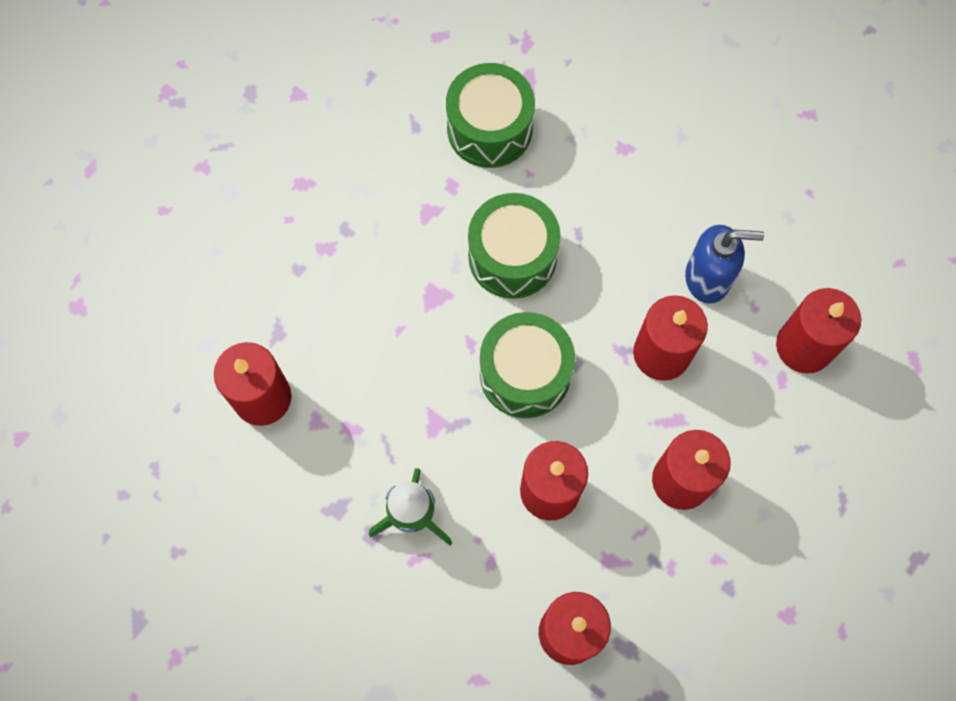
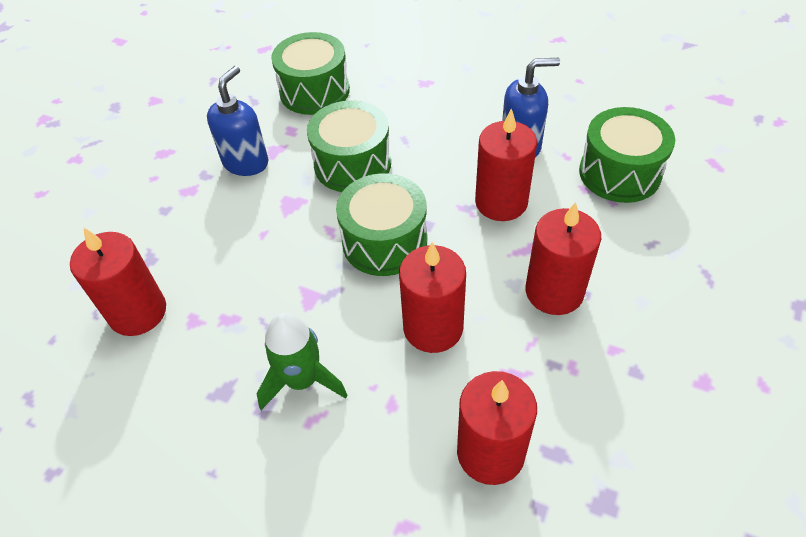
camera: 10 degrees left, 20 degrees down
(394, 223) = (246, 162): none -> blue soap dispenser
(804, 346) = (619, 173): red candle -> green drum

